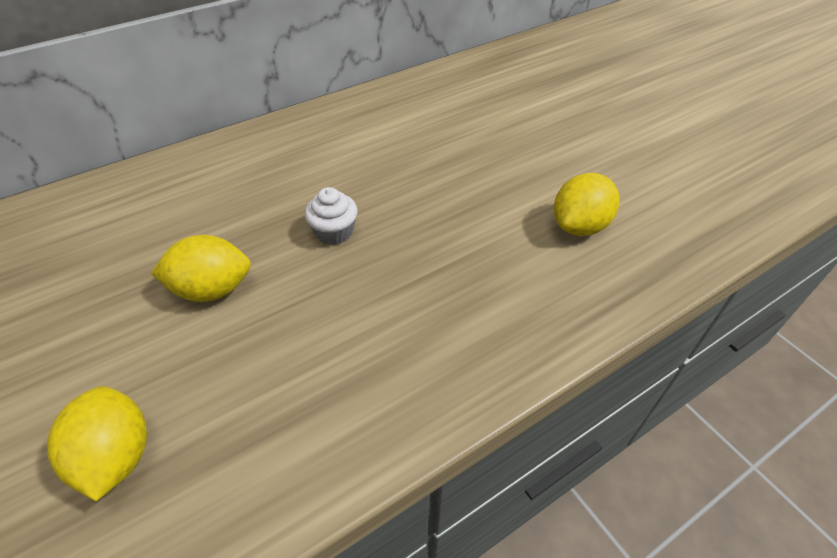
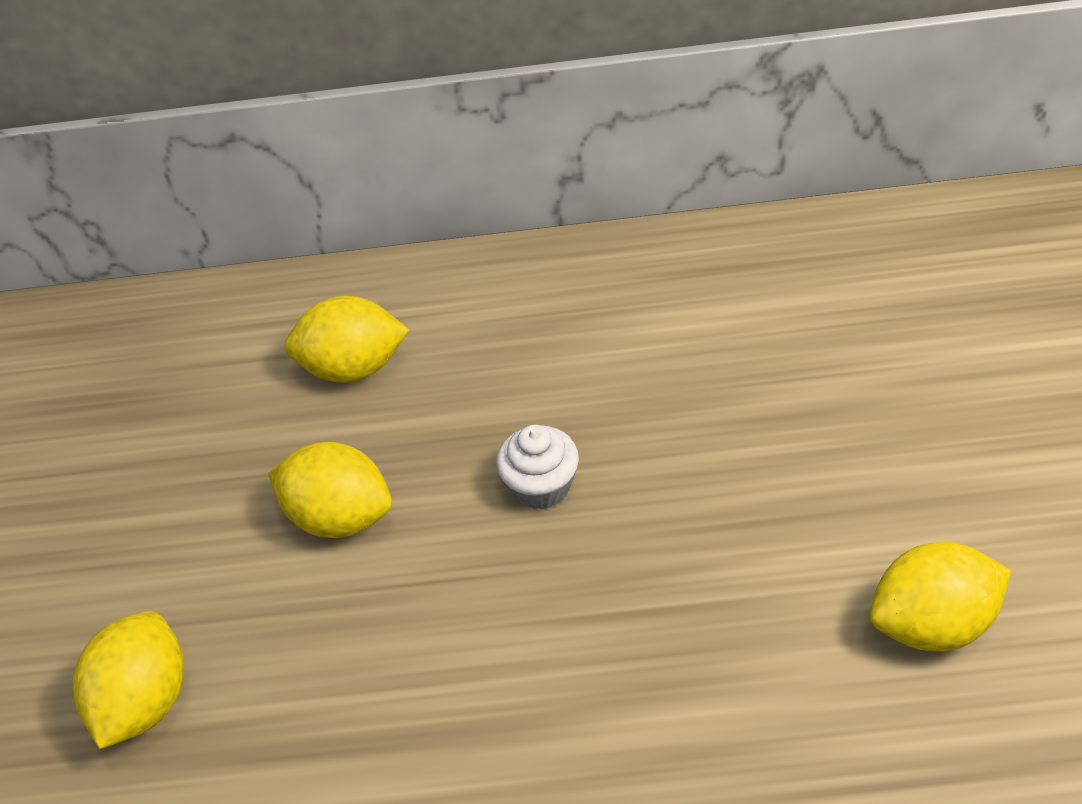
camera: 35 degrees right, 0 degrees up
(178, 209) = (353, 368): none -> yellow lemon

